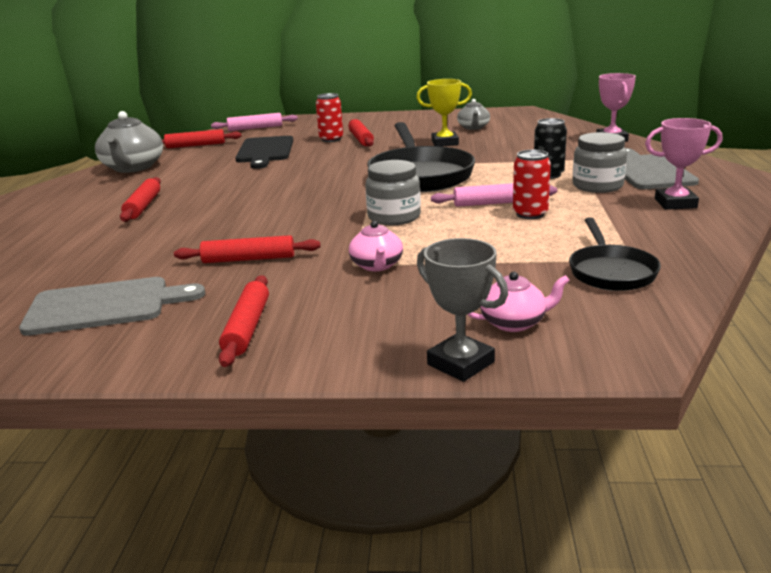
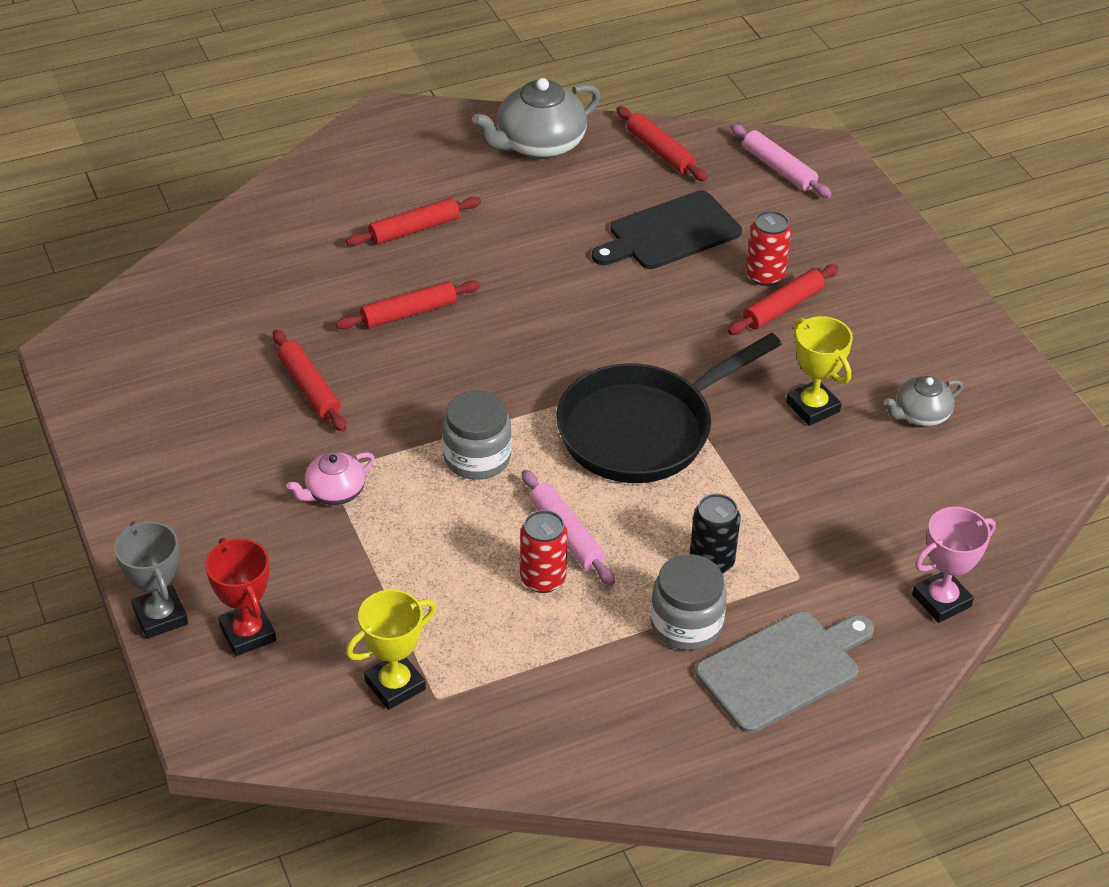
camera: 60 degrees right, 20 degrees up
(105, 306) = (173, 340): grey cutting board -> none
(247, 328) = (170, 454): red rolling pin -> red rolling pin (409, 313)
(460, 363) = (160, 616): grey trophy -> grey trophy turned 45 degrees counterclockwise
(514, 322) = (247, 633): pink teapot -> red trophy
(610, 272) = (395, 685): black pan -> yellow trophy
(675, 203) = (649, 716): pink trophy -> none

